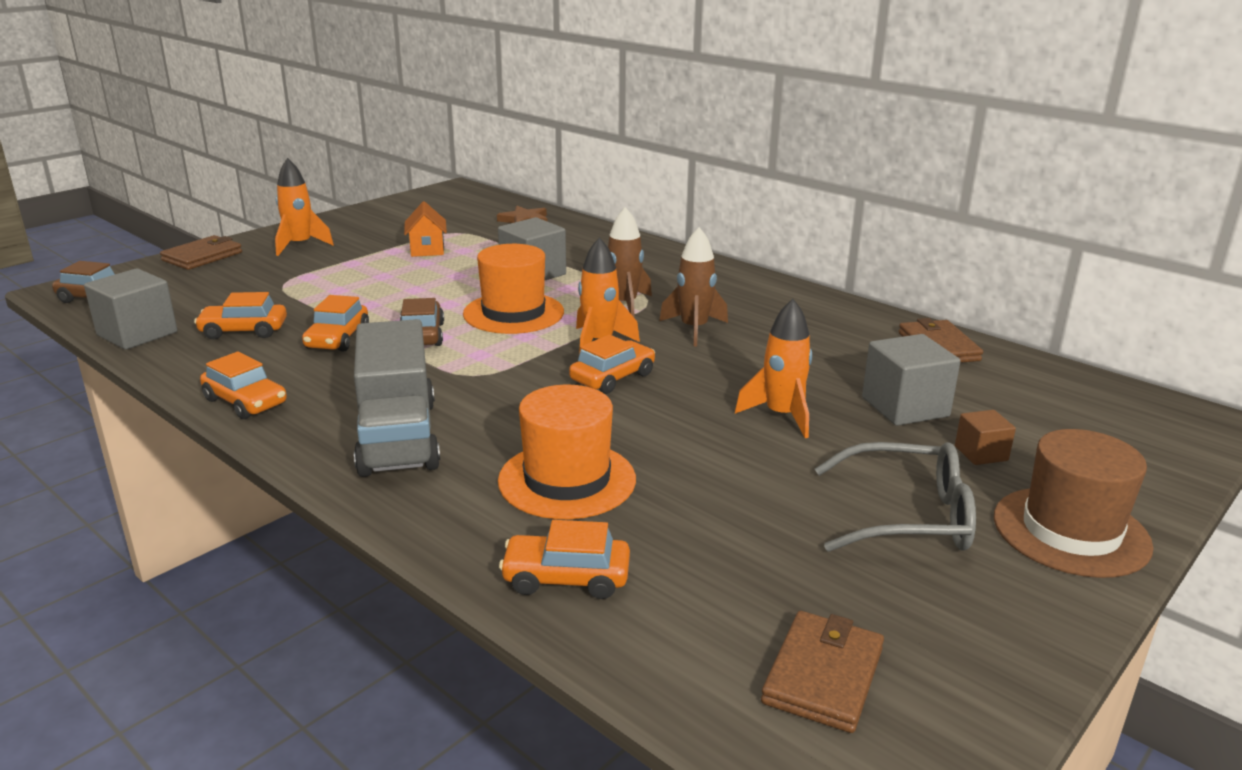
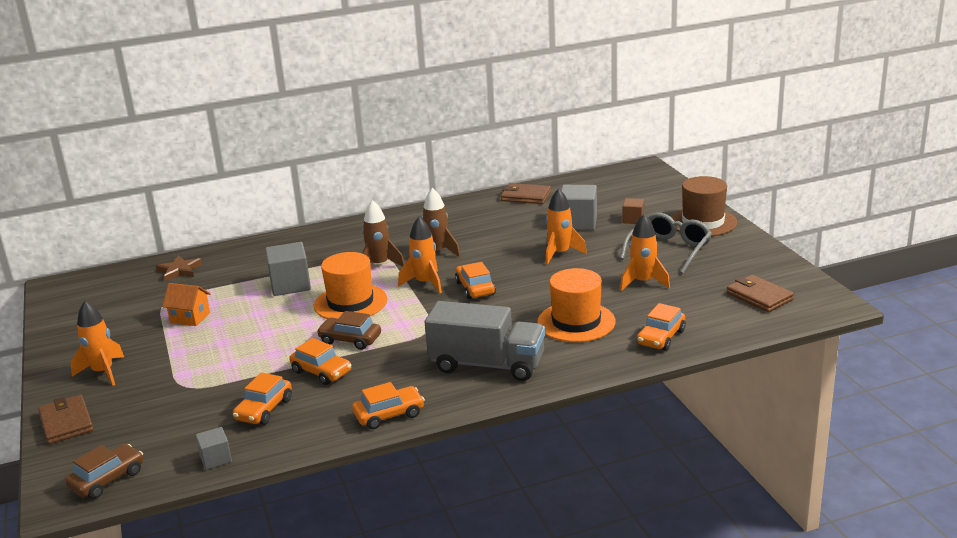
camera: 60 degrees left, 0 degrees up
(137, 334) = (215, 459): grey cube -> grey cube, size x0.56
(755, 514) = (643, 282): none -> orange rocket

